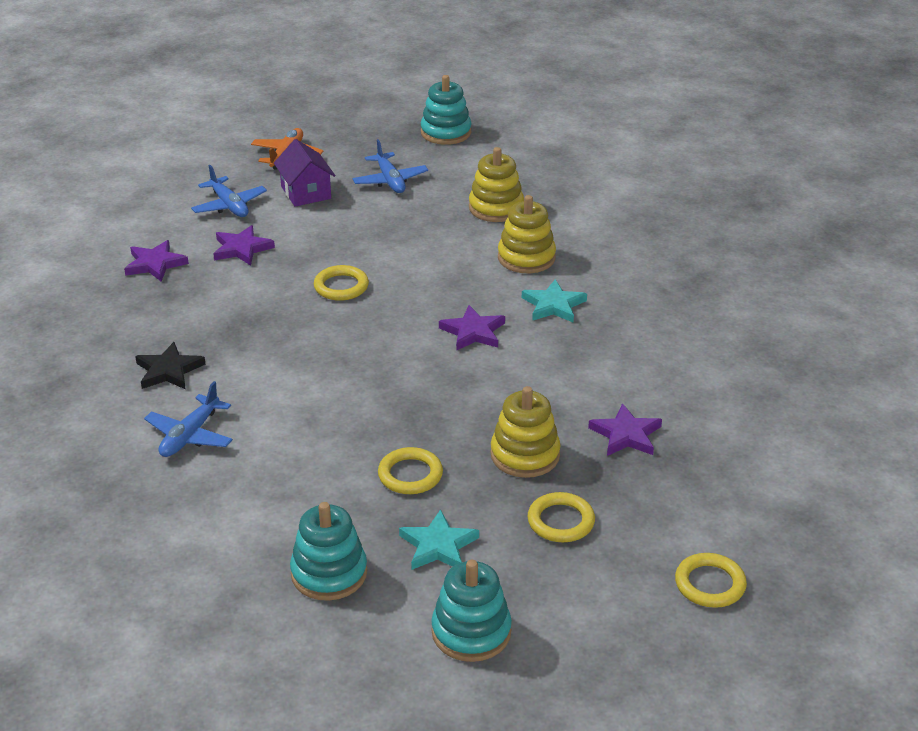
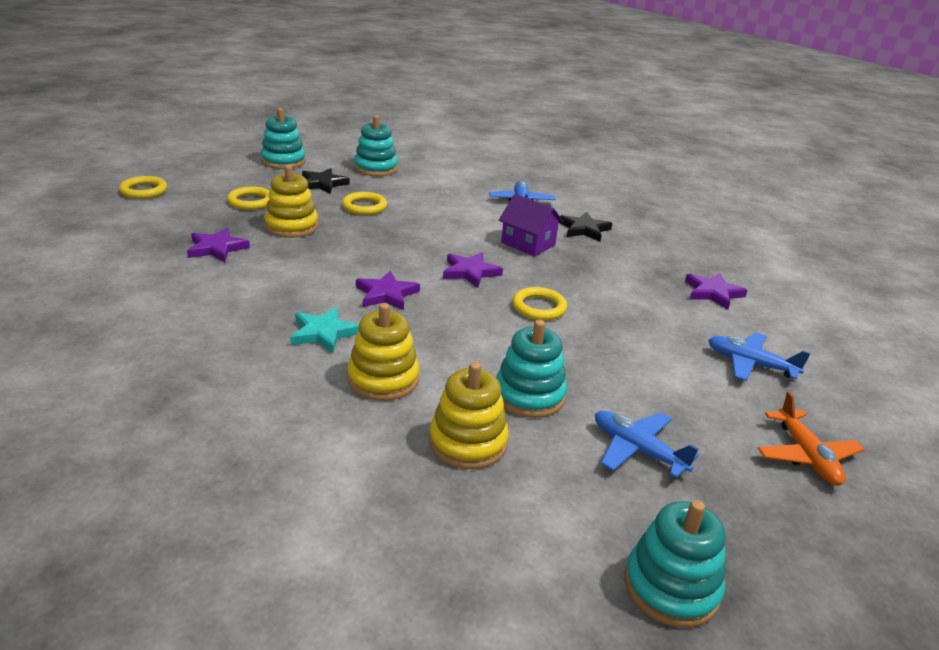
camera: 150 degrees right, 5 degrees down
(242, 249) = (668, 322): purple star -> purple star (470, 272)
(306, 192) = (704, 402): purple house -> purple house (528, 244)
(427, 224) = (529, 395): none -> turquoise stacking toy
(438, 546) = (323, 184): turquoise star -> black star

